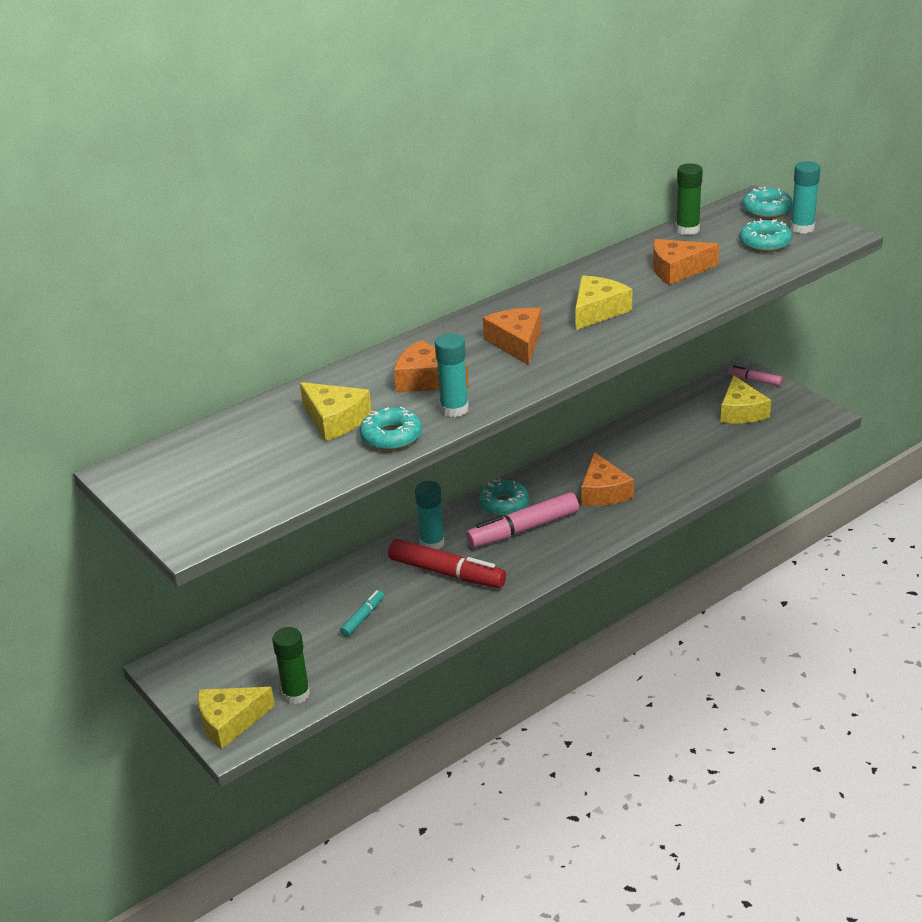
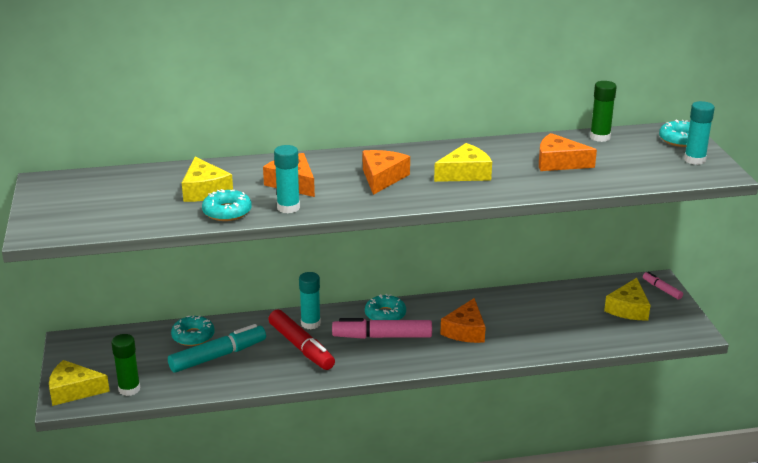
camera: 25 degrees right, 5 degrees down
(363, 617) = (218, 356): turquoise marker -> turquoise marker, size x1.95
(765, 243) = (651, 162): turquoise donut -> turquoise donut (193, 336)

